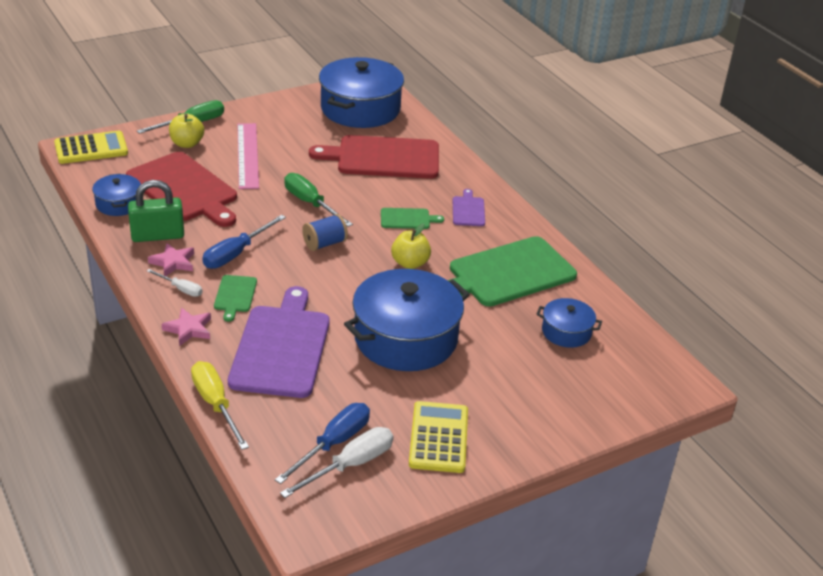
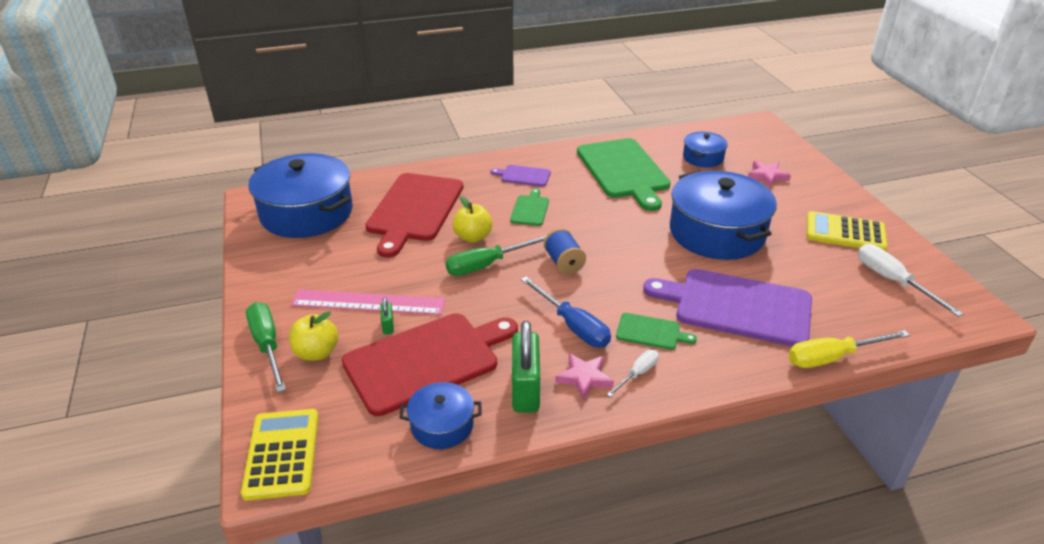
camera: 75 degrees left, 0 degrees up
(188, 329) = (712, 371): pink star -> pink star (767, 176)
(221, 167) = (388, 325): none -> green padlock
(333, 444) = (868, 288): blue screwdriver -> none
(410, 263) = (604, 217): yellow apple -> yellow apple (473, 237)

